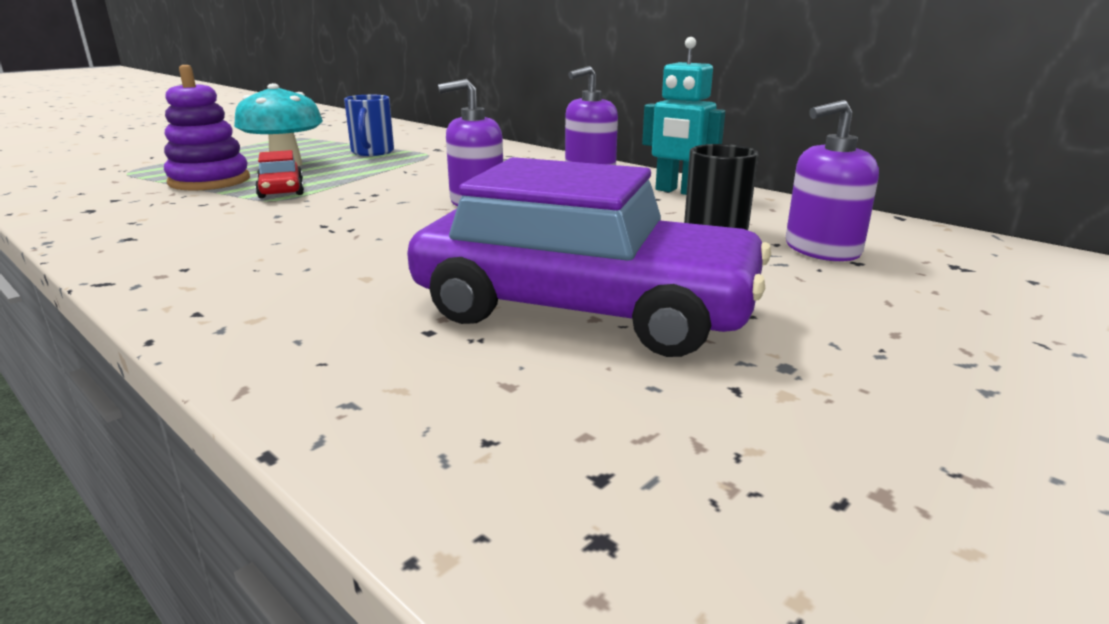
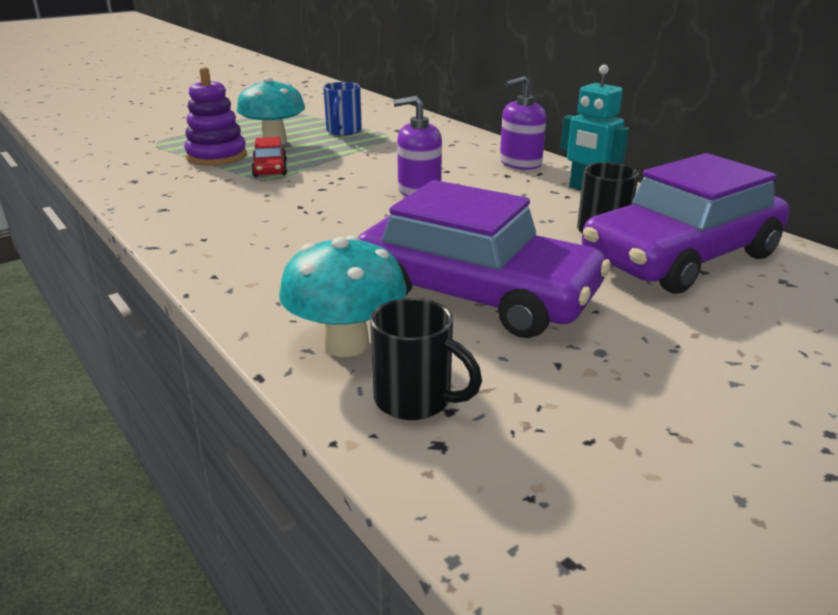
camera: 10 degrees right, 5 degrees up
(411, 390) = (346, 344): none -> turquoise mushroom
(541, 466) = (415, 400): none -> black mug
(821, 249) = (680, 257): purple soap dispenser -> purple car

